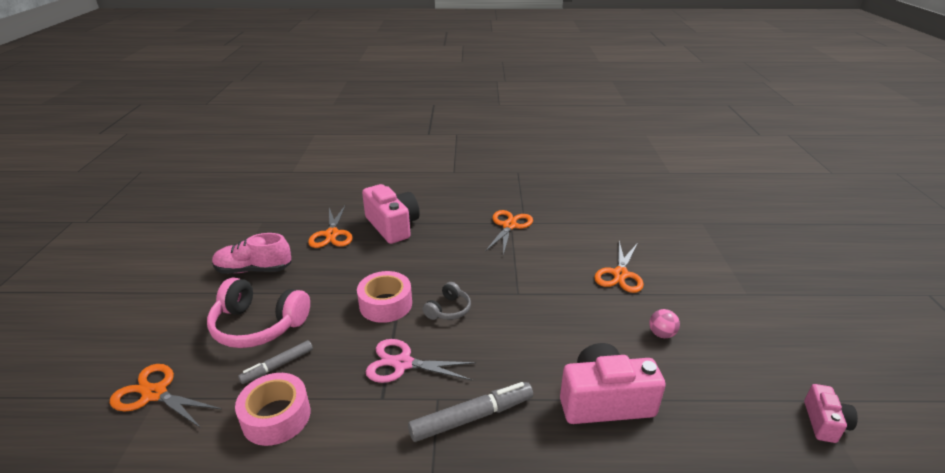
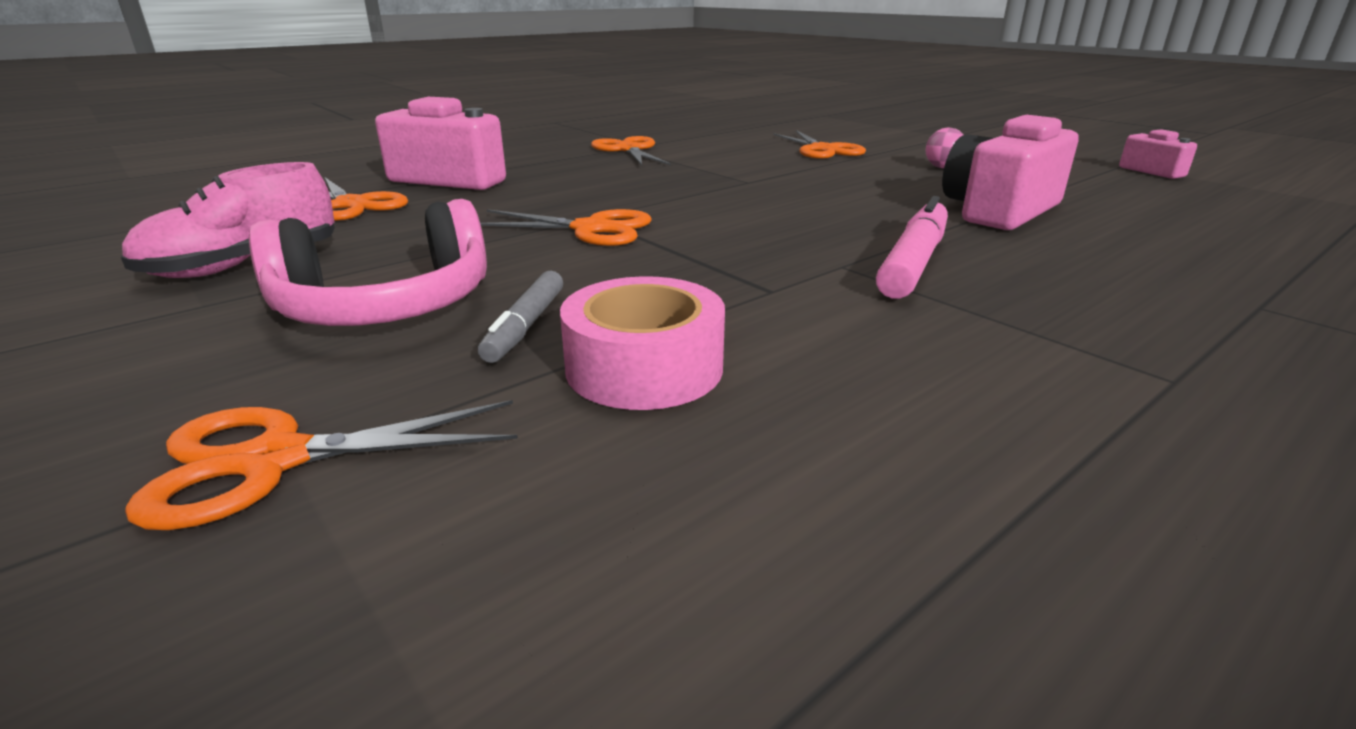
camera: 40 degrees left, 5 degrees down
(385, 304) = (591, 229): pink tape -> orange scissors
(402, 363) = (731, 259): pink scissors -> none
(448, 310) = (692, 210): grey headphones -> none
(471, 417) = (913, 263): grey marker -> pink marker

